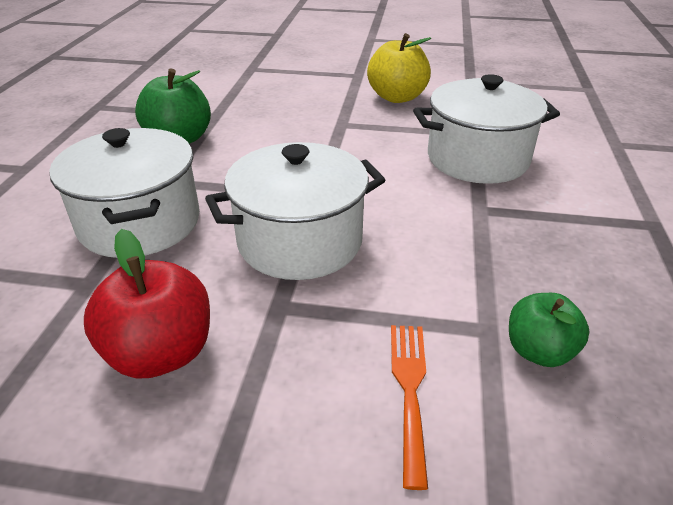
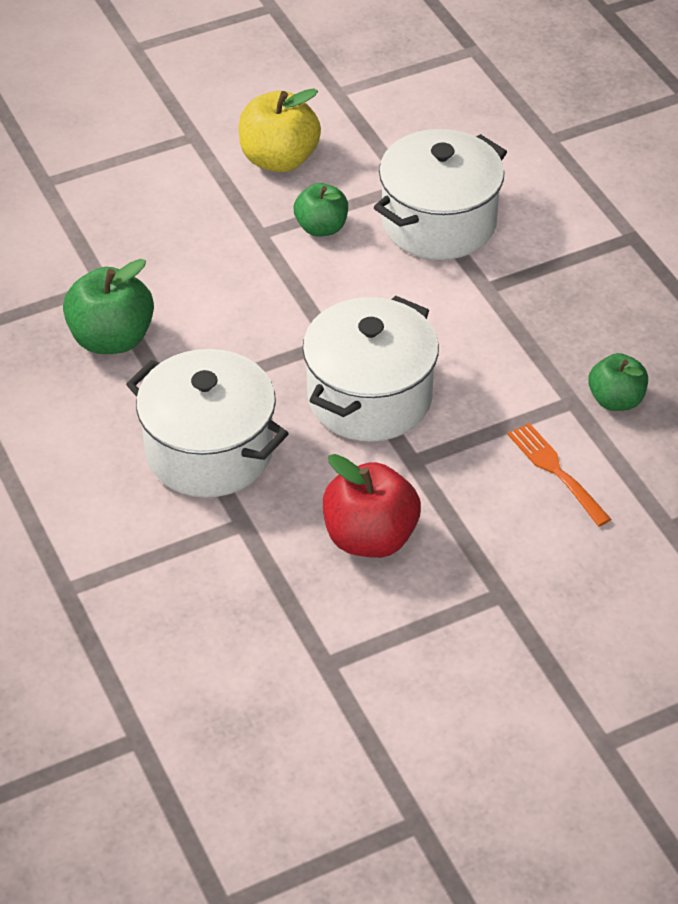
camera: 35 degrees left, 10 degrees up
(386, 134) = (321, 228): none -> green apple

